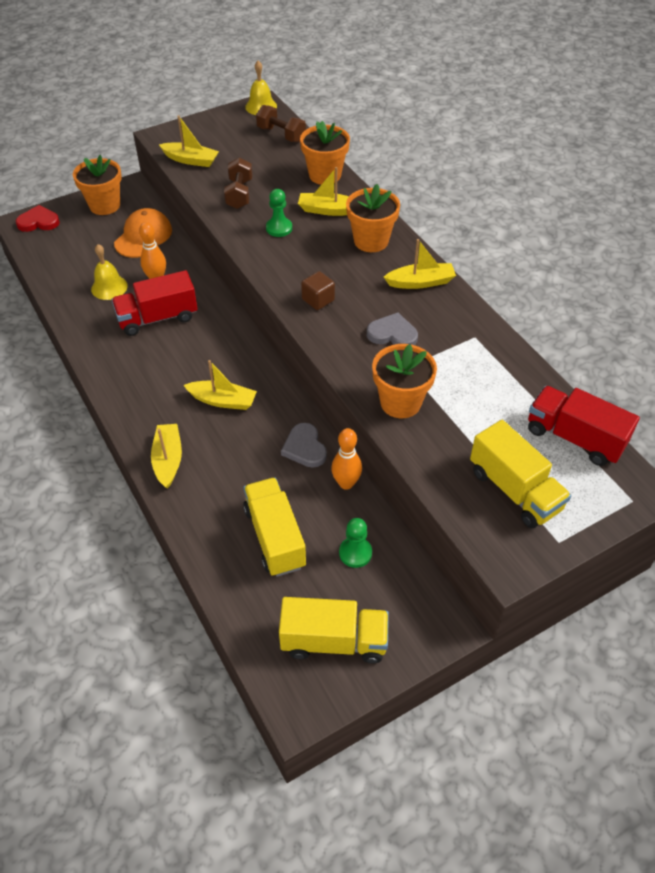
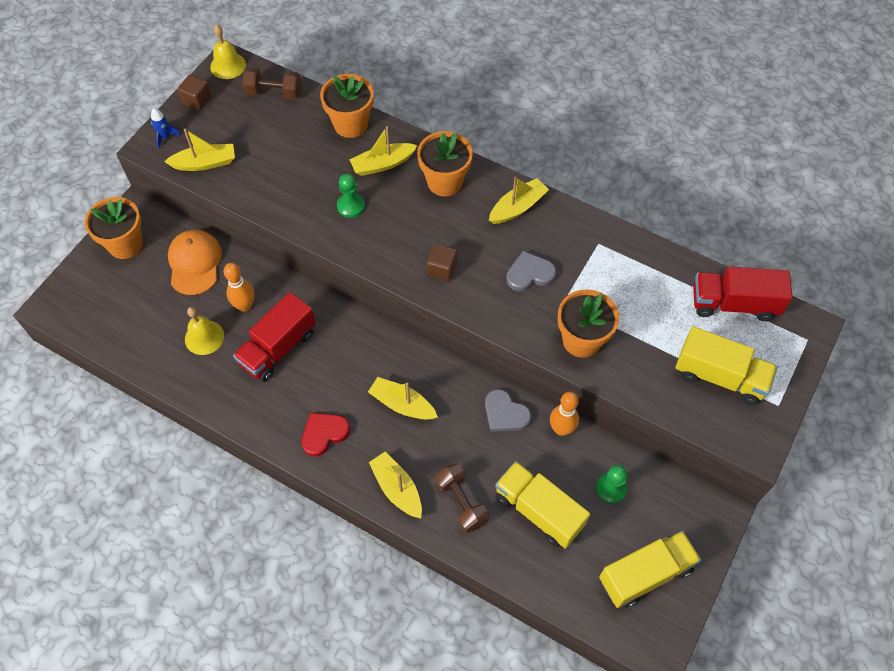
camera: 30 degrees left, 10 degrees up
(38, 222) = (69, 296): red heart -> red heart (324, 434)
(176, 134) = (165, 137): none -> blue rocket
(219, 120) = (197, 100): none -> brown cube
(222, 401) = (402, 404): yellow boat -> yellow boat turned 135 degrees counterclockwise
(239, 194) = (284, 183): brown dumbbell -> brown dumbbell (461, 503)

